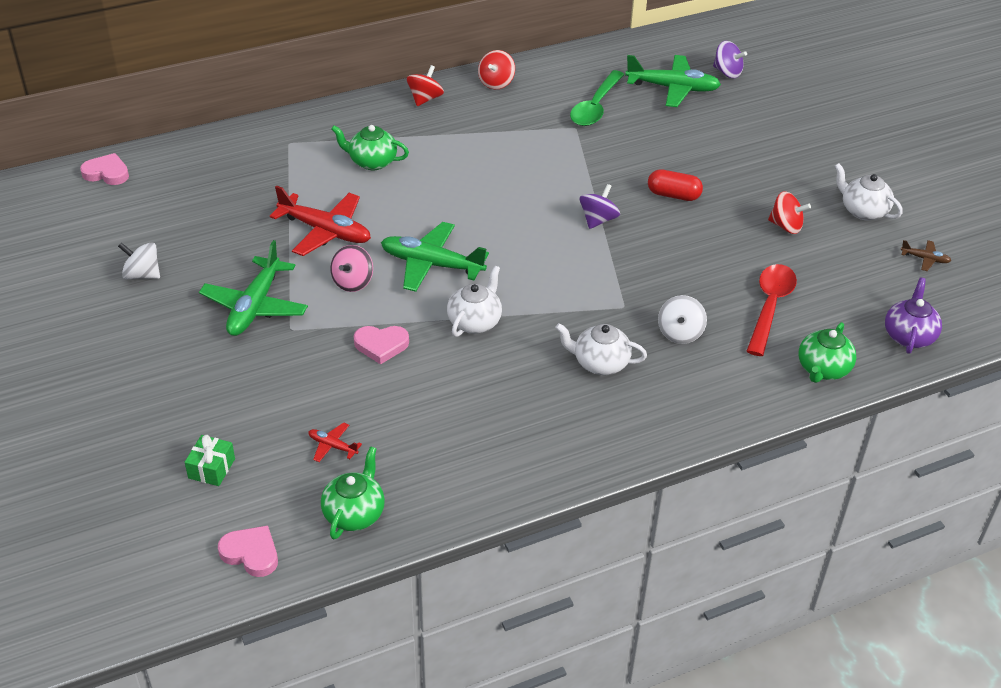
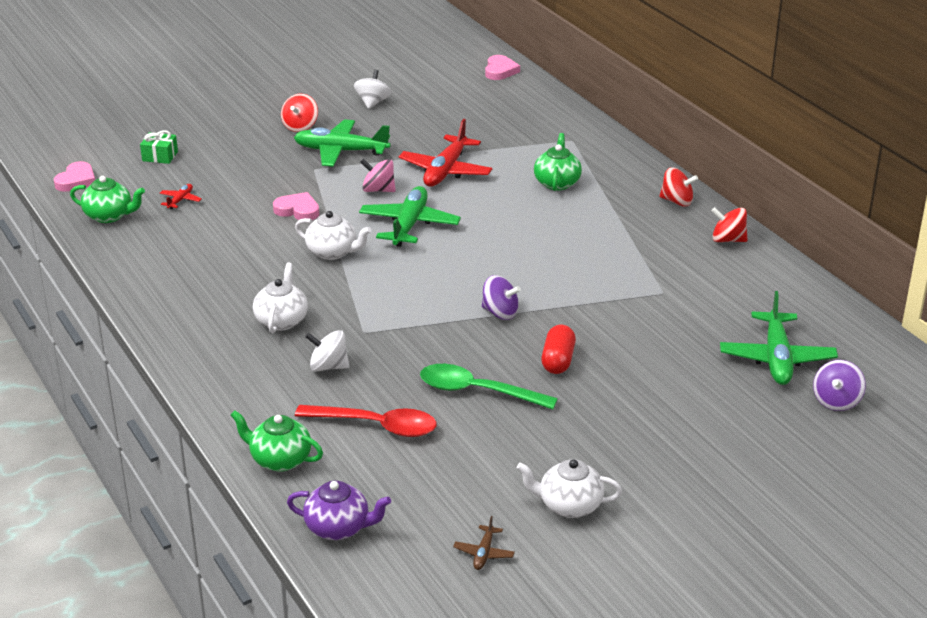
camera: 85 degrees right, 10 degrees down
(381, 345) = (298, 210): pink heart -> pink heart turned 120 degrees clockwise
(595, 106) = (710, 305): green spoon -> green spoon (478, 391)
(786, 226) = (522, 441): red spinning top -> red spinning top (300, 126)
(863, 211) = (569, 505): white teapot -> white teapot turned 120 degrees counterclockwise

